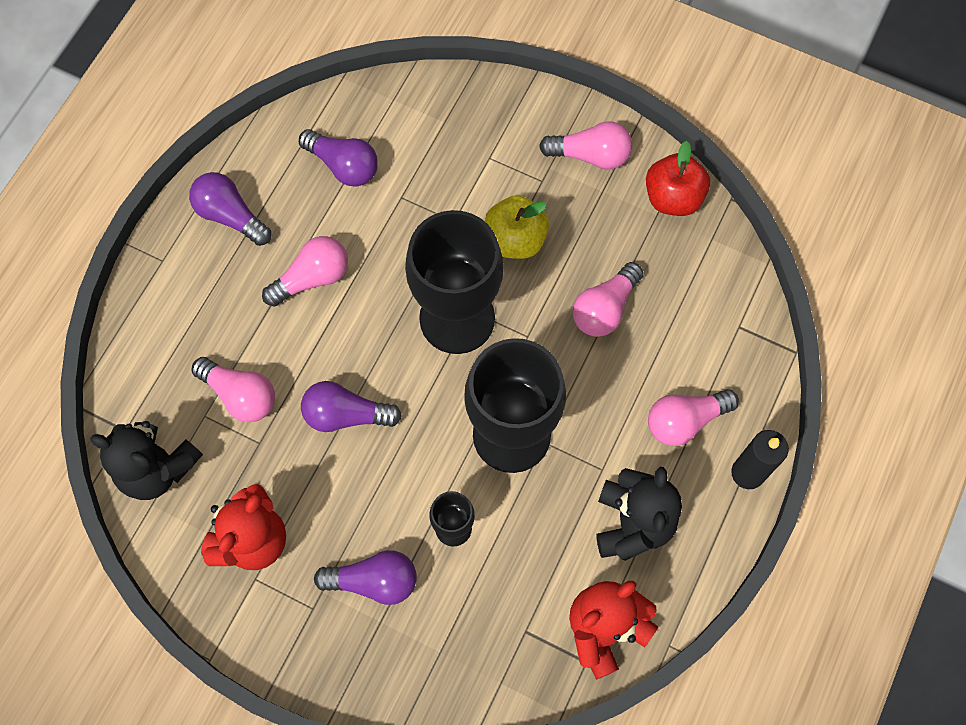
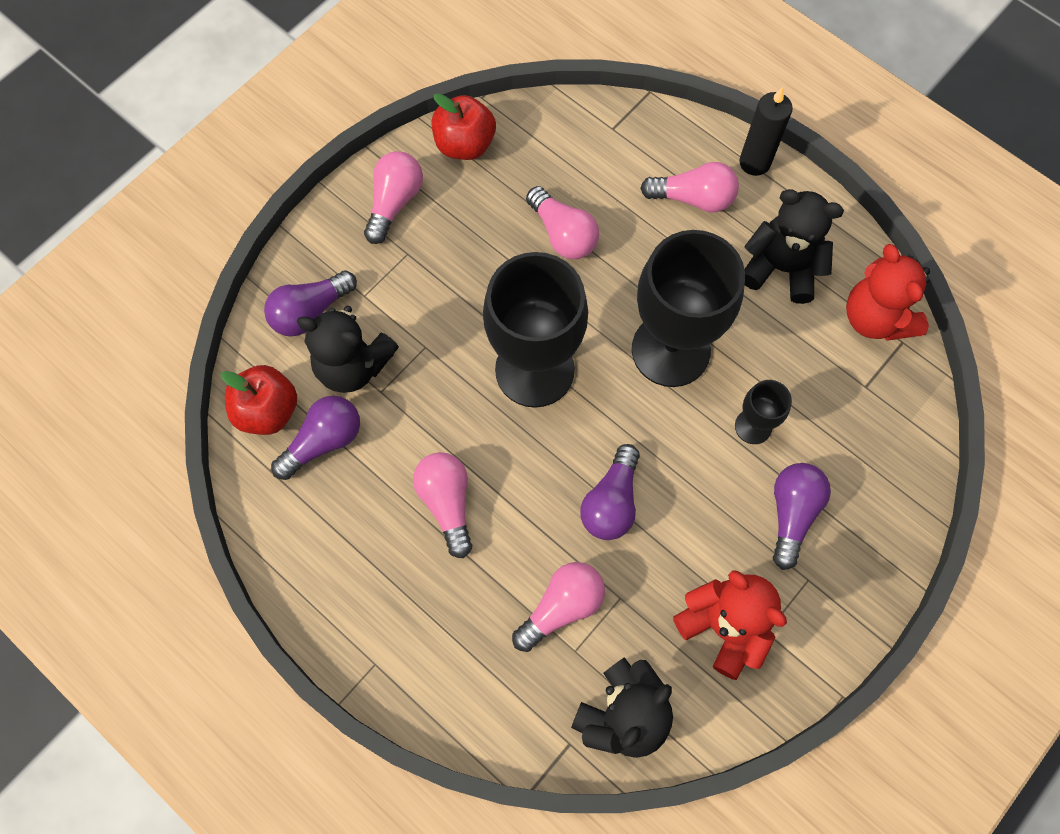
camera: 75 degrees left, 0 degrees up
(230, 216) = (344, 576): purple light bulb -> purple light bulb (310, 312)
(360, 115) = (268, 411): none -> red apple
(419, 168) = (353, 365): none -> black teddy bear
(515, 240) = (465, 294): yellow apple -> none
(685, 421) = (693, 198): pink light bulb -> pink light bulb turned 75 degrees counterclockwise

